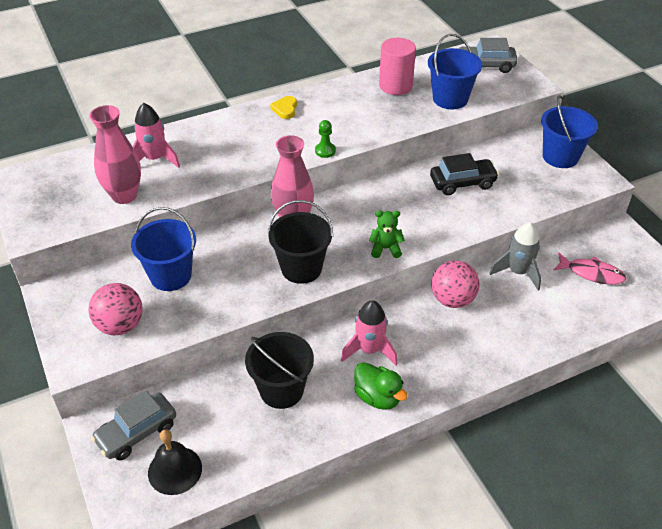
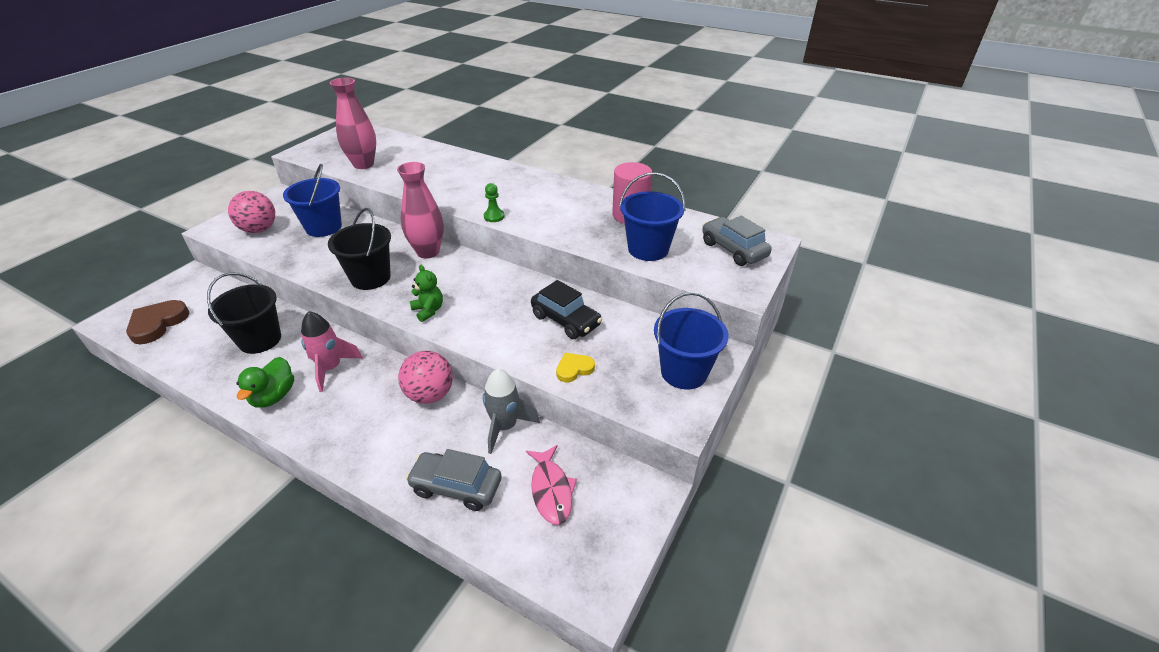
camera: 55 degrees right, 5 degrees down
(137, 432) = (190, 293): grey car -> grey car (456, 487)
(154, 159) = (414, 159): pink rocket -> none
(175, 470) = (158, 324): black bell -> brown heart
(285, 109) = (531, 181): yellow heart -> yellow heart (574, 369)

